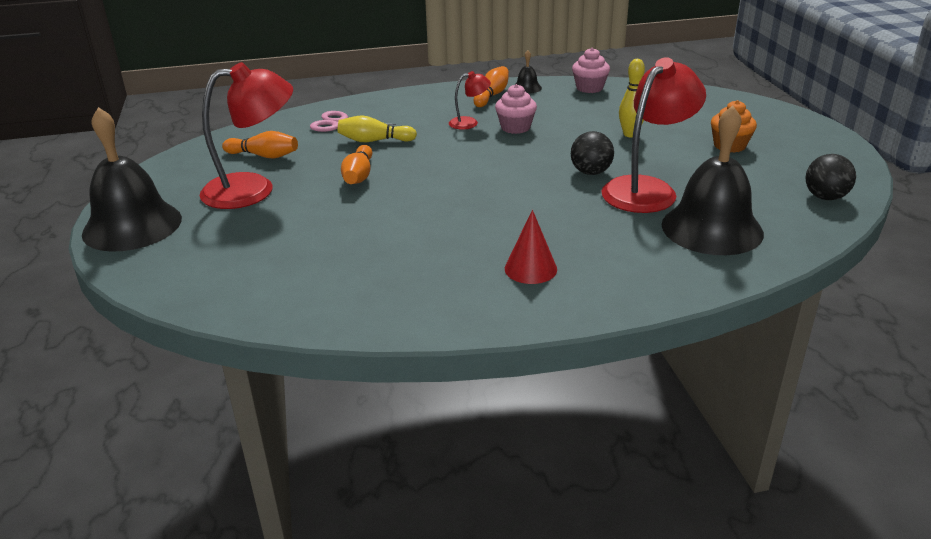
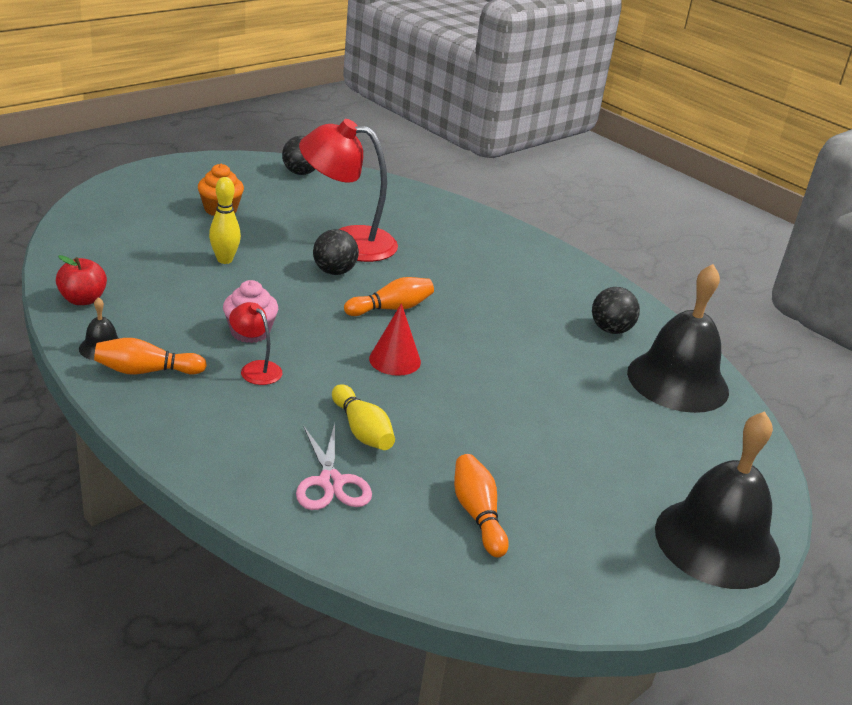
camera: 125 degrees left, 0 degrees up
(253, 189) = (560, 482): red lamp -> none
(359, 175) = (459, 412): orange bowling pin -> orange bowling pin (391, 308)
(398, 286) = (610, 330): none -> black ball
(530, 269) = (525, 277): red cone -> red cone (395, 360)
(589, 88) = (83, 300): pink cupcake -> red apple
(712, 228) = (392, 213): black bell -> black bell (677, 381)

